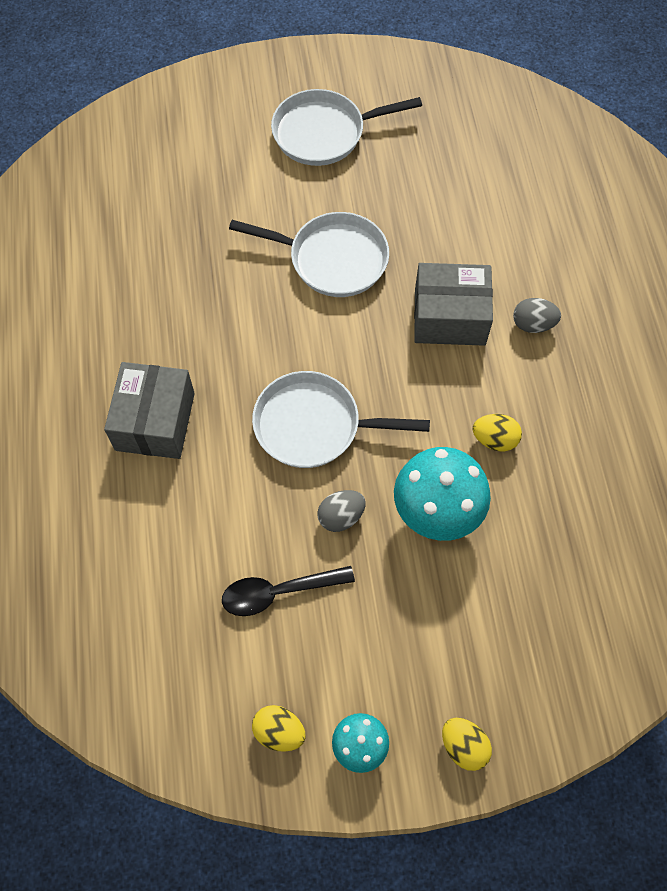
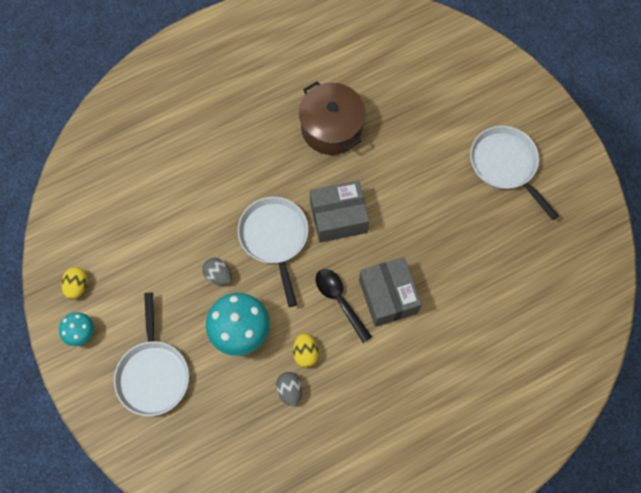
camera: 70 degrees right, 5 degrees up
(155, 421) = (244, 146): grey box -> grey box (338, 217)
(181, 303) = (331, 128): none -> brown pot
(278, 592) = (159, 256): black spoon -> black spoon (339, 301)
(332, 259) = (403, 206): white pan -> white pan (153, 374)
(463, 746) = (98, 393): yellow egg -> none
(533, 324) = (404, 354): grey egg -> grey egg (290, 390)

